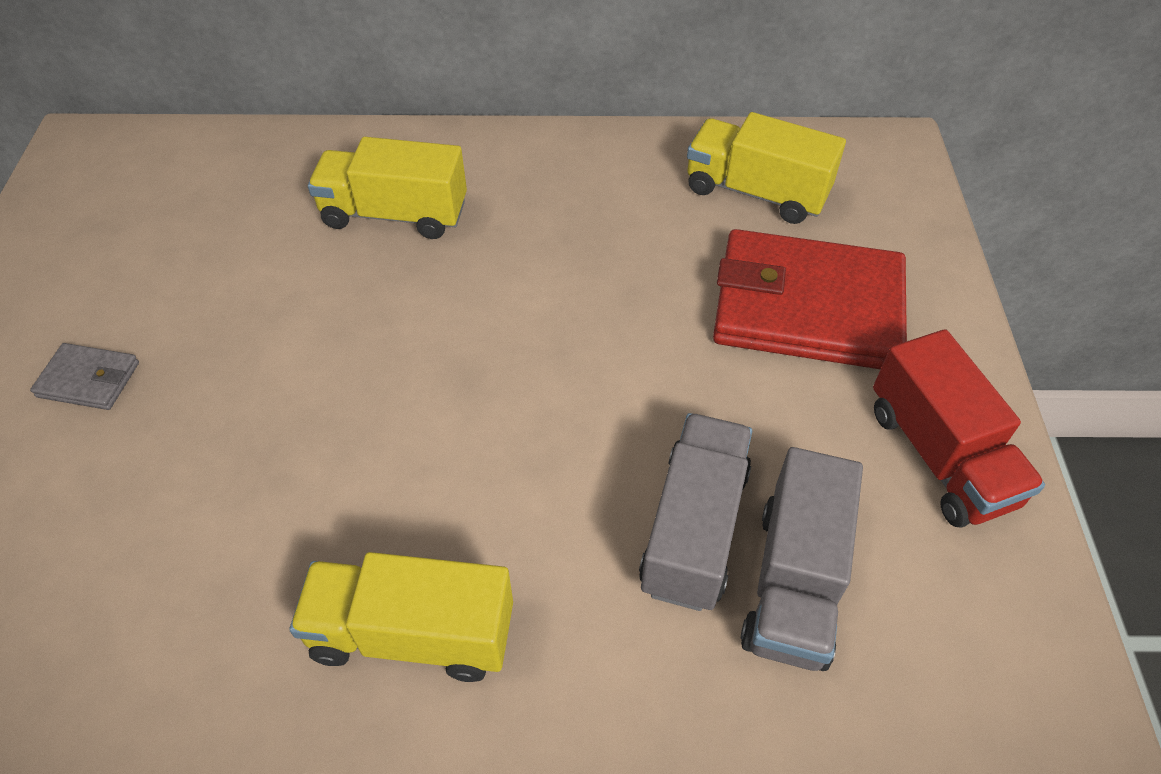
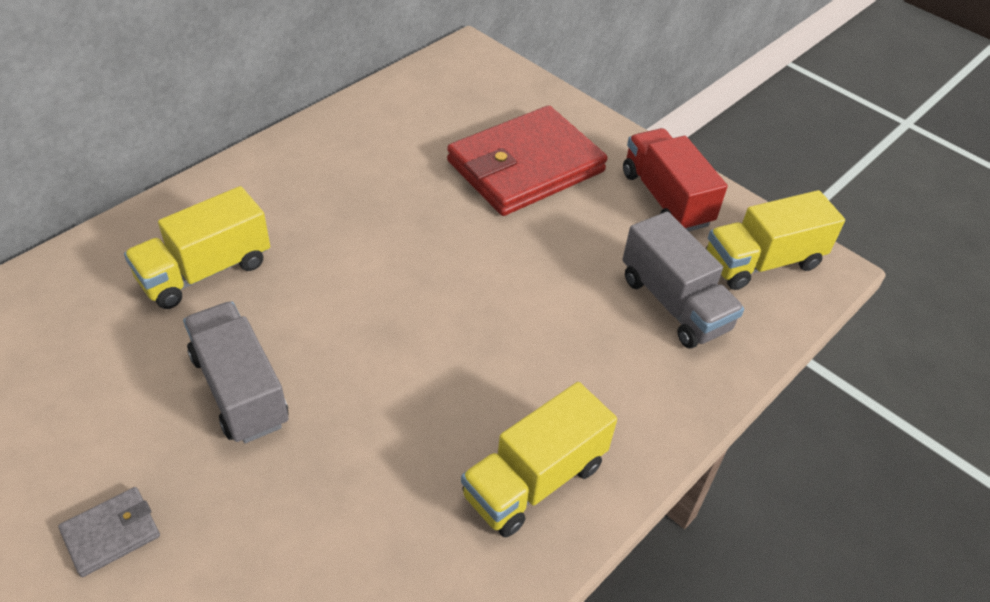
camera: 50 degrees left, 5 degrees down
(694, 529) = (603, 315): grey truck -> grey truck (239, 389)
(756, 192) = (424, 120): yellow truck -> yellow truck (762, 262)
(939, 455) = (666, 198): red truck -> red truck turned 135 degrees counterclockwise

